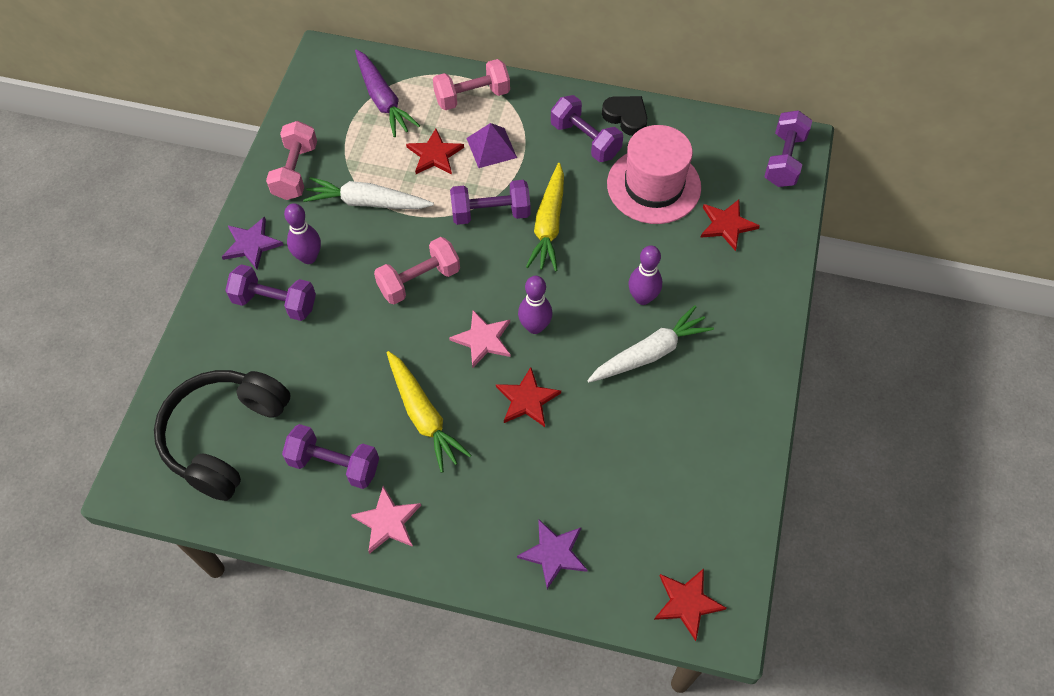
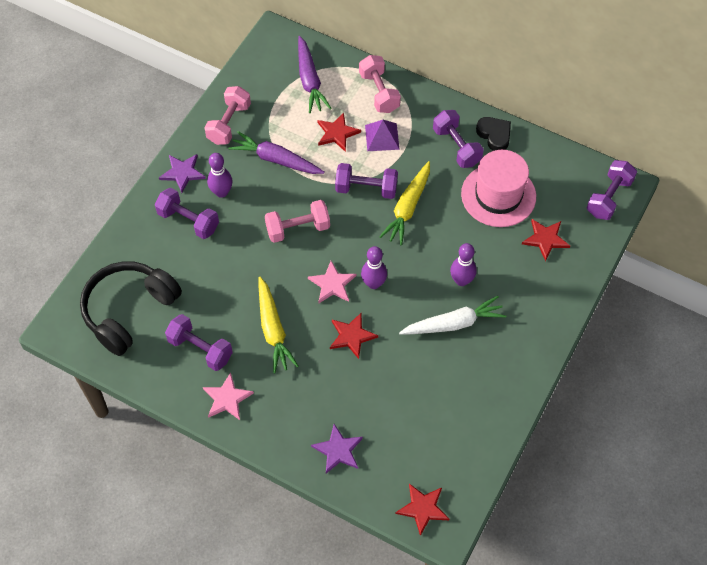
camera: 15 degrees right, 0 degrees up
(367, 202) = (276, 159): white carrot -> purple carrot
(472, 96) = (379, 92): pink dumbbell -> pink dumbbell turned 75 degrees clockwise

